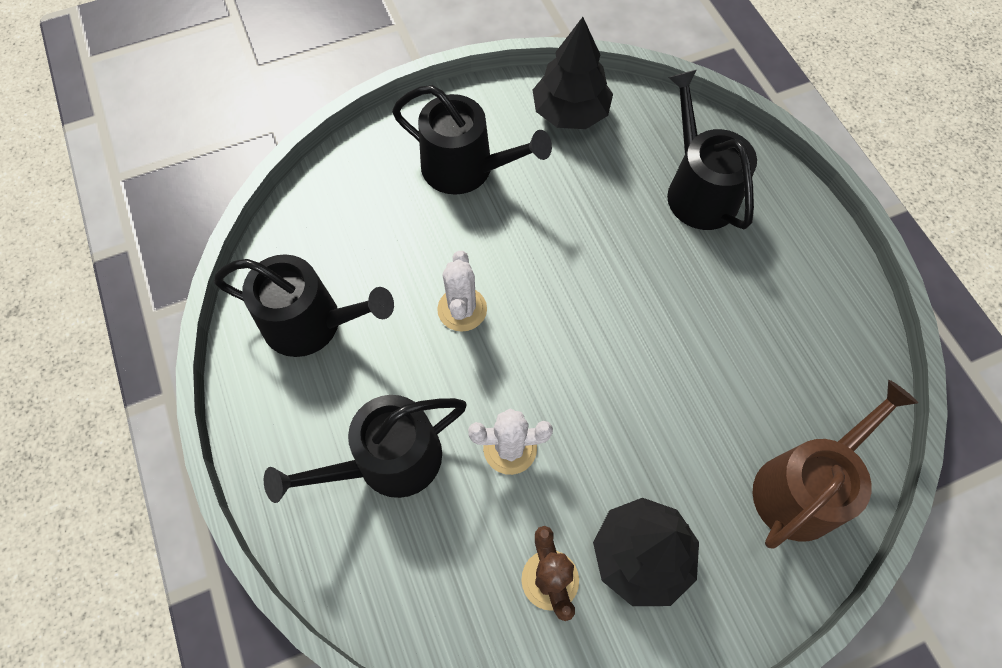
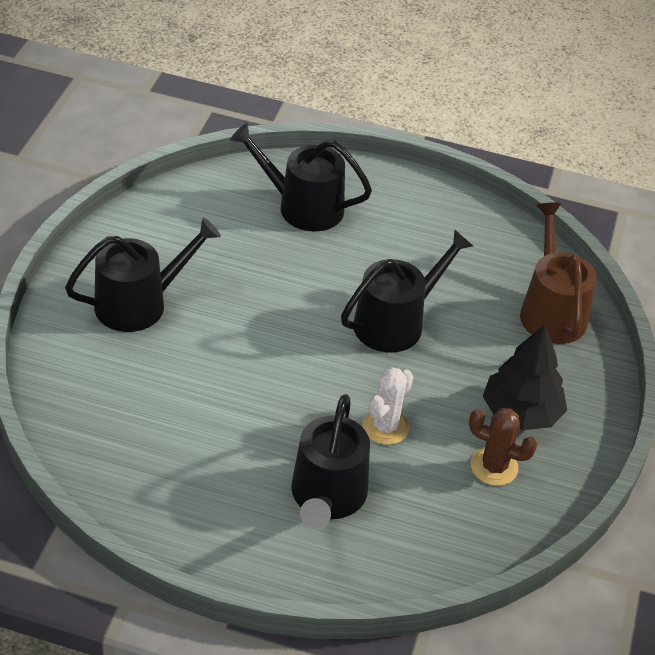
camera: 55 degrees left, 20 degrees down
(311, 323) = (167, 472): black watering can -> black watering can (395, 322)
(462, 309) = (254, 382): white cactus -> none
(570, 112) = (163, 220): black tree -> none

